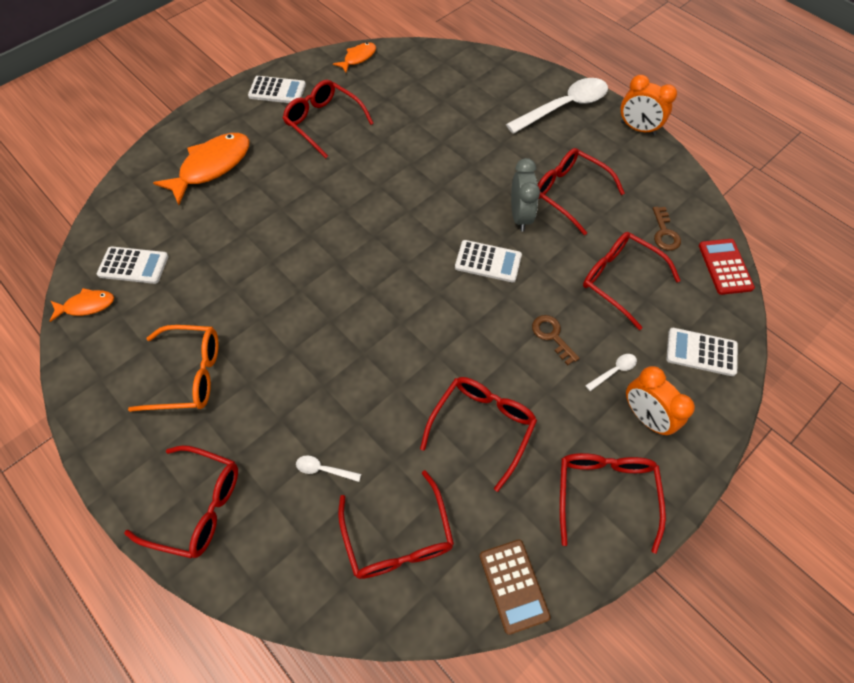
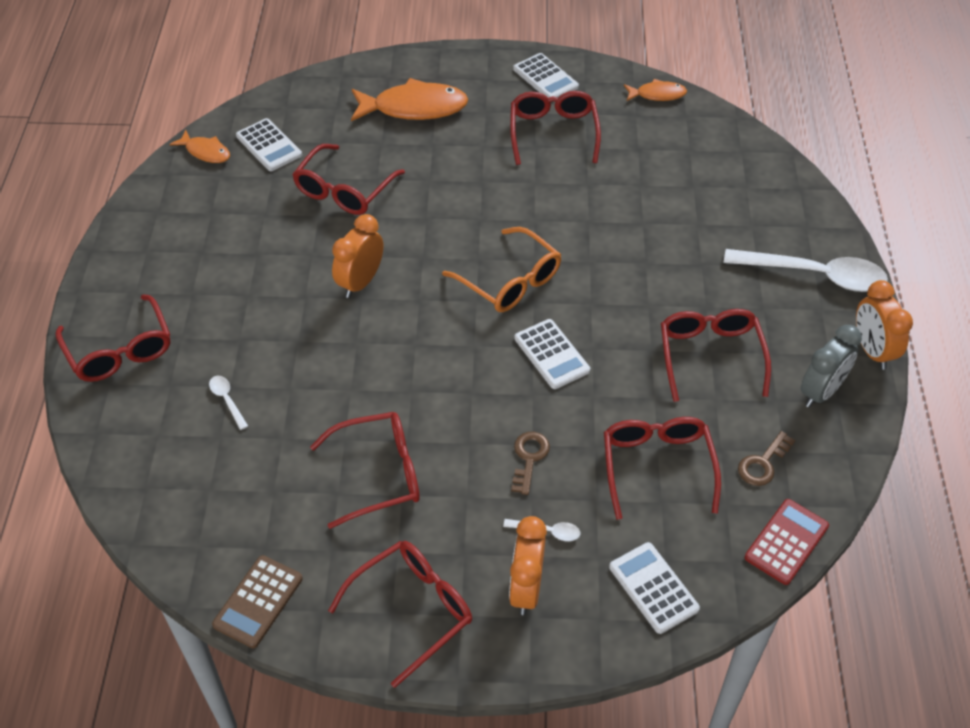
camera: 45 degrees right, 10 degrees down
(189, 374) = (216, 256): orange glasses -> orange glasses (510, 281)
(317, 310) = (360, 282): none -> orange clock
(398, 537) = (220, 492): red glasses -> red glasses (344, 190)
(520, 216) = (633, 340): grey clock -> grey clock (821, 392)

